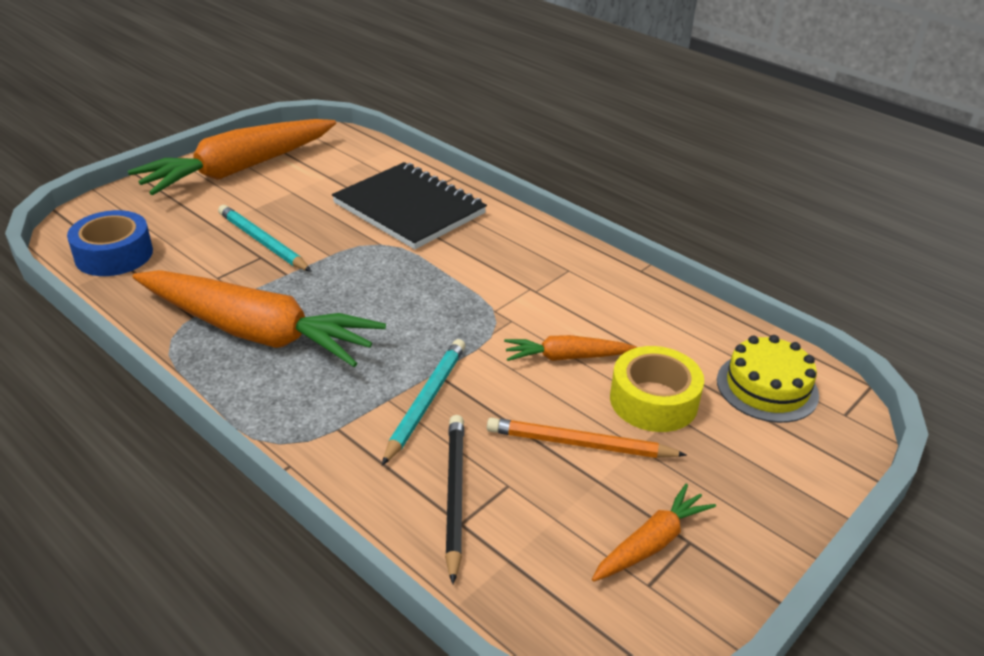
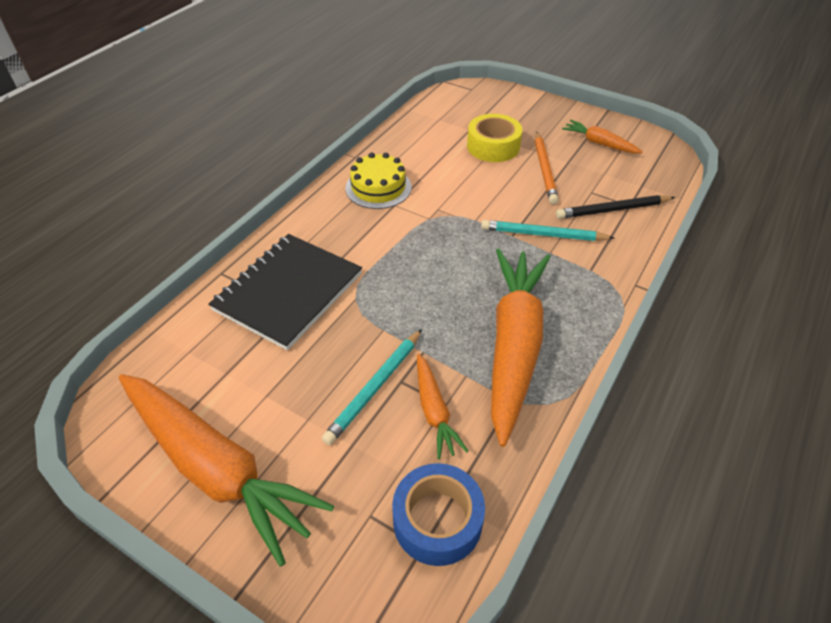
camera: 100 degrees left, 10 degrees up
(566, 357) = (468, 181): orange carrot -> orange carrot (434, 411)
(767, 387) = (461, 110): yellow cake -> yellow cake (378, 188)

